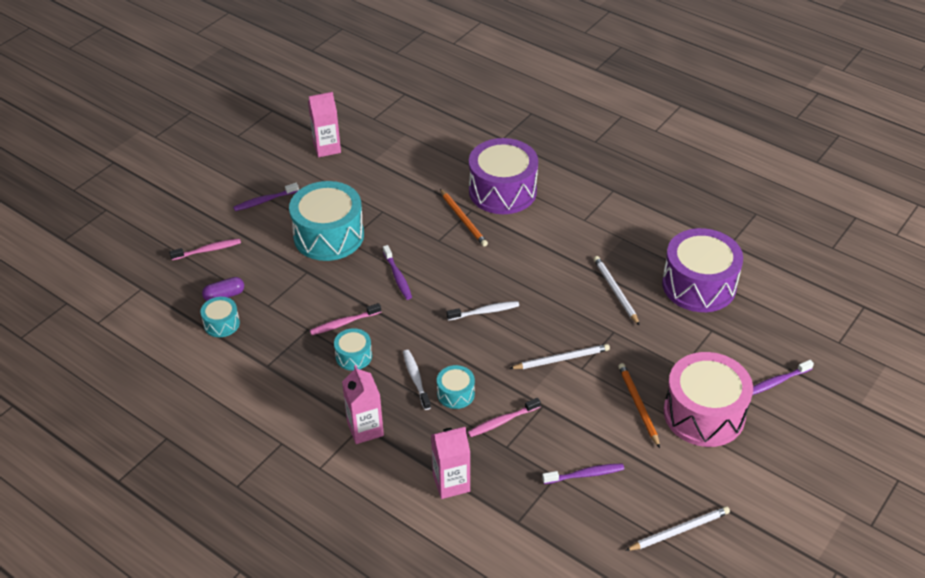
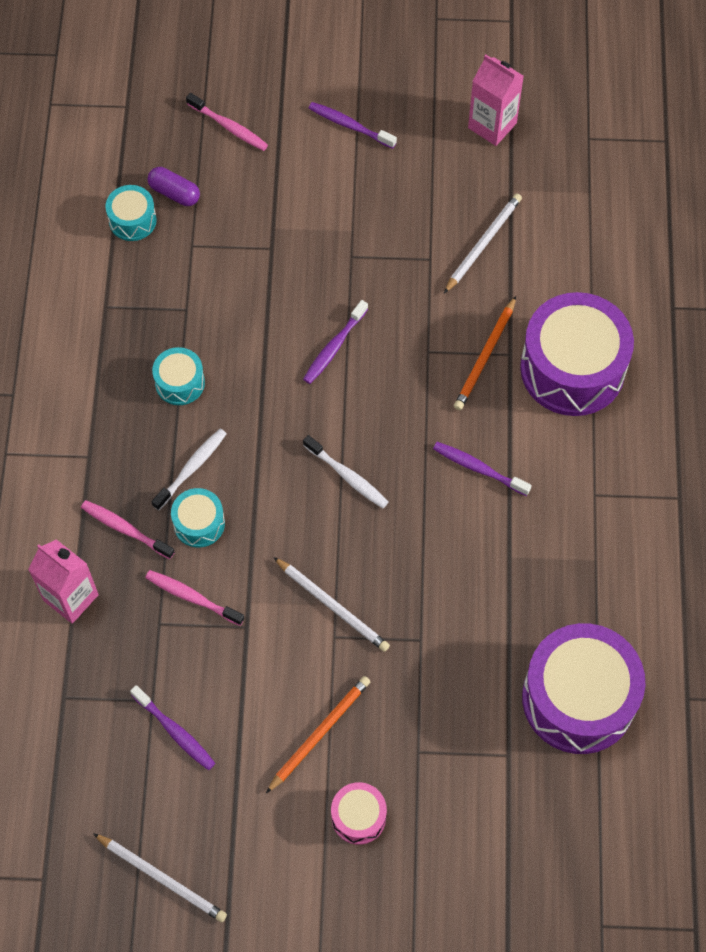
camera: 55 degrees right, 20 degrees up
(329, 235) = (345, 230): turquoise drum -> none
(344, 323) = (221, 340): pink toothbrush -> pink toothbrush (125, 529)
(365, 429) = (86, 463): pink carton -> none
(615, 291) = (492, 604): white pencil -> white pencil (483, 243)
(704, 414) = (358, 817): pink drum -> pink drum, size x0.47
(776, 382) = (473, 879): purple toothbrush -> purple toothbrush (479, 468)

